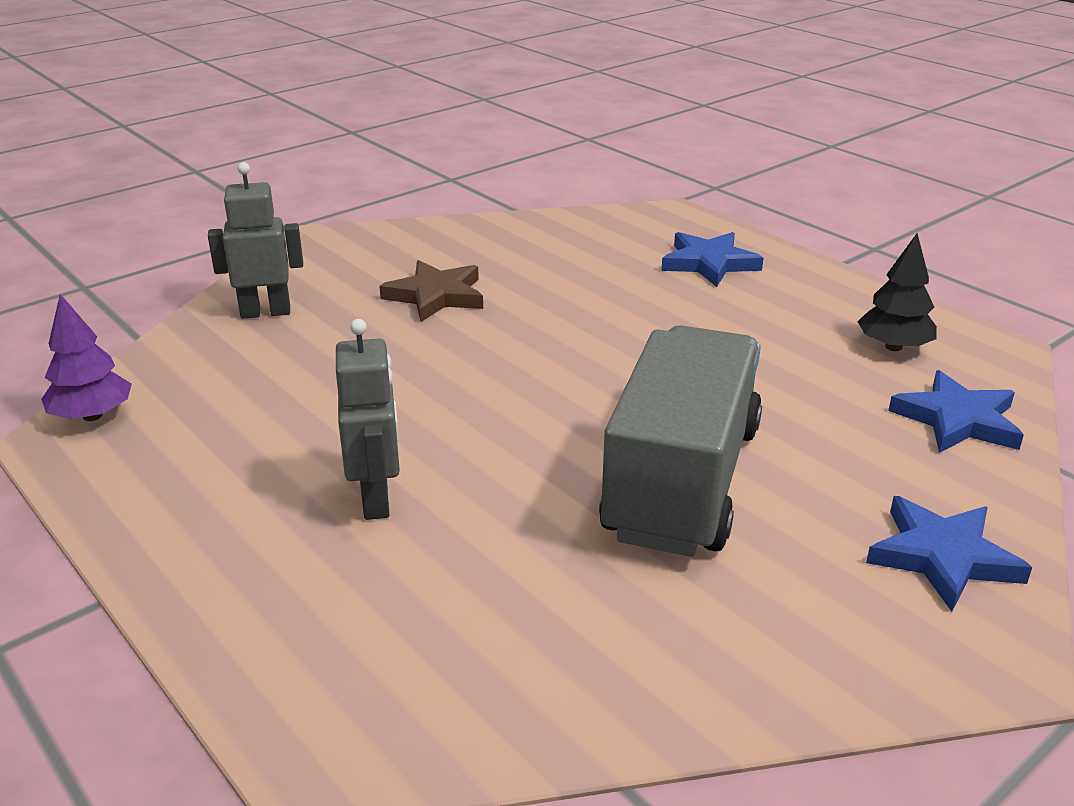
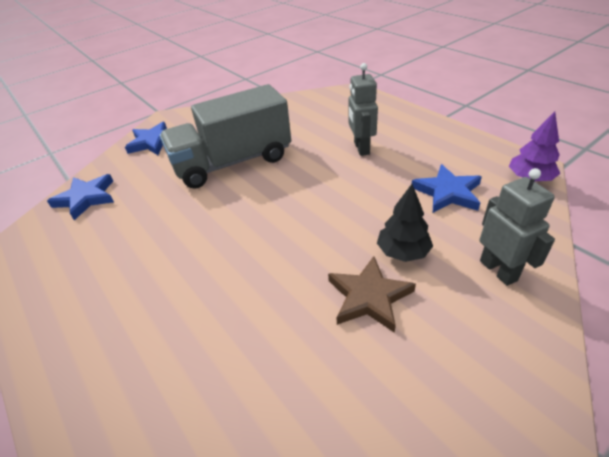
camera: 175 degrees left, 10 degrees up
(265, 312) = (498, 270): grey robot -> grey robot turned 105 degrees counterclockwise
(682, 481) = (233, 162): grey truck -> grey truck turned 45 degrees clockwise
(709, 263) = (120, 359): blue star -> blue star (447, 192)
(893, 347) = (65, 250): black tree -> black tree (403, 252)

